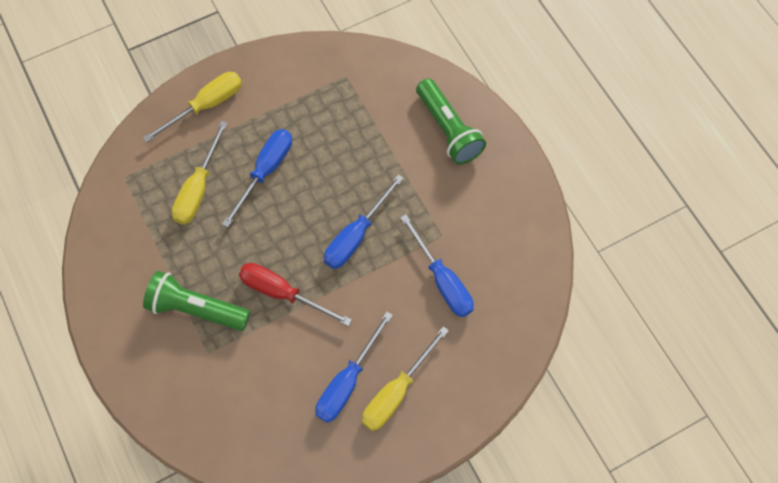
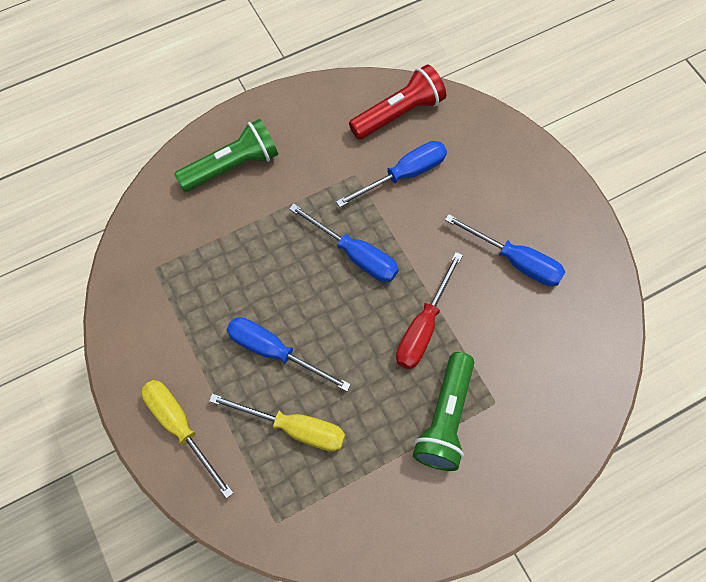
camera: 90 degrees left, 0 degrees up
(396, 392) = (522, 216): yellow screwdriver -> none
(515, 277) = (398, 113): none -> red flashlight

